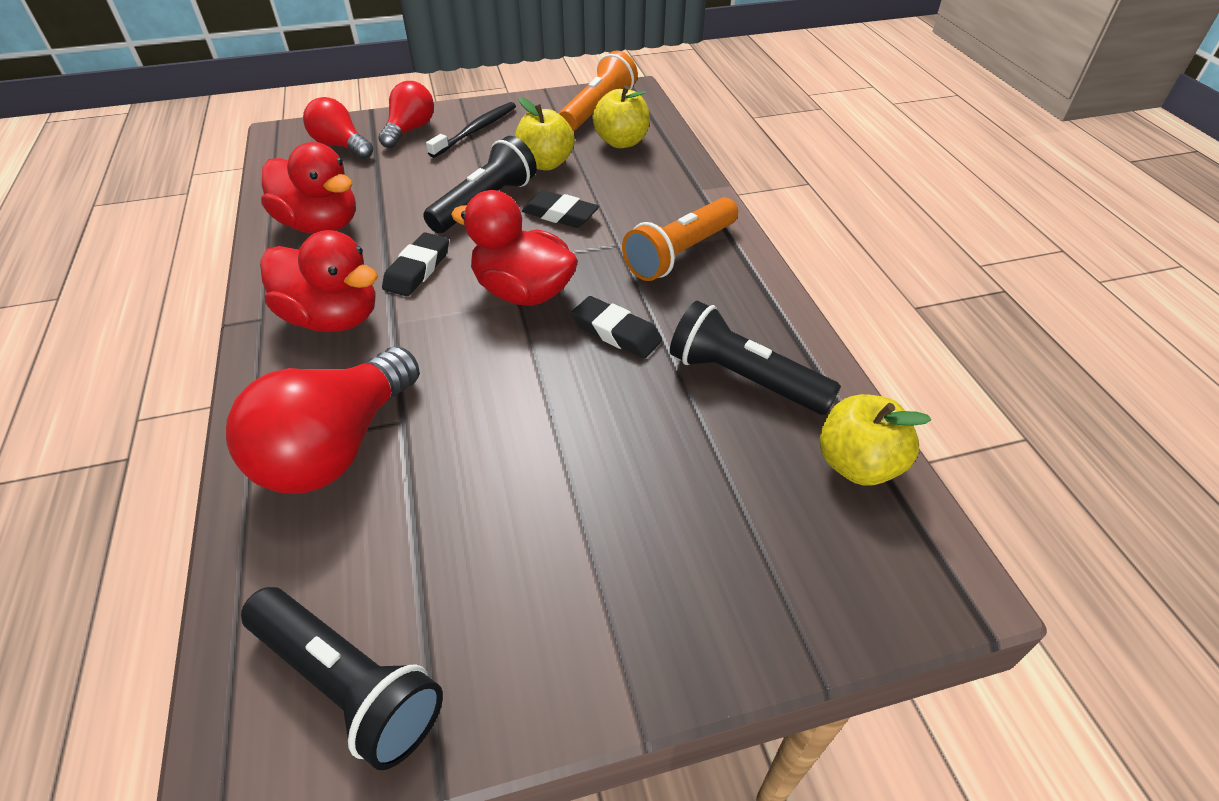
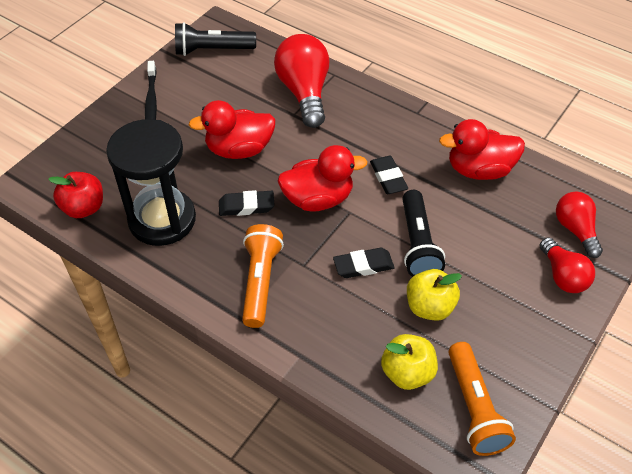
camera: 140 degrees right, 5 degrees up
(333, 318) = (387, 131): red duck -> red duck (239, 149)
(341, 146) = (575, 230): red light bulb -> red light bulb turned 105 degrees counterclockwise
(476, 130) = (522, 308): black toothbrush -> black toothbrush (151, 101)
(743, 378) = (162, 219): black flashlight -> black hourglass
(857, 464) = (84, 208): yellow apple -> red apple

